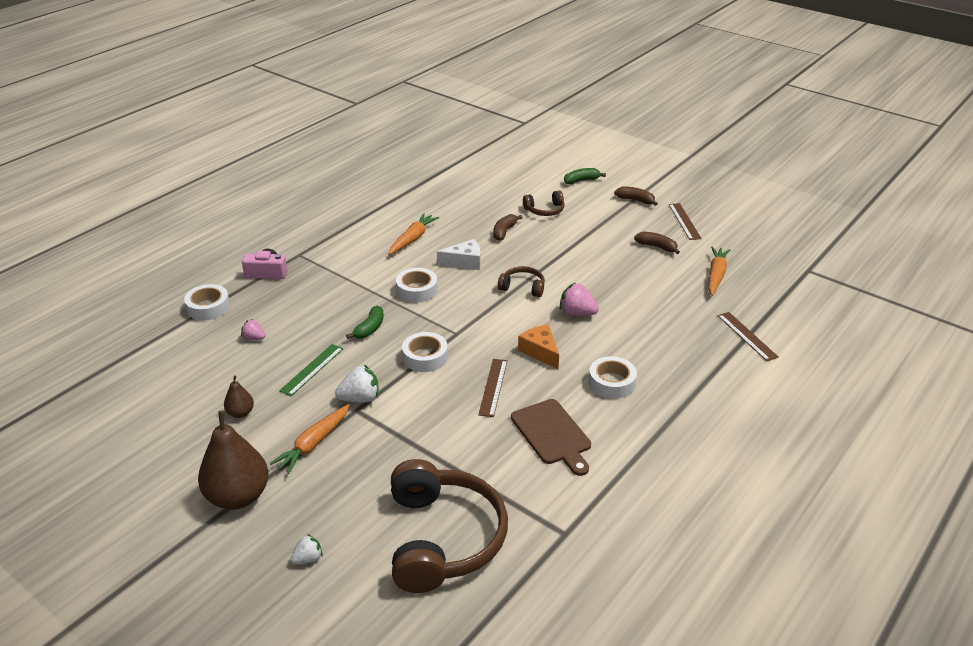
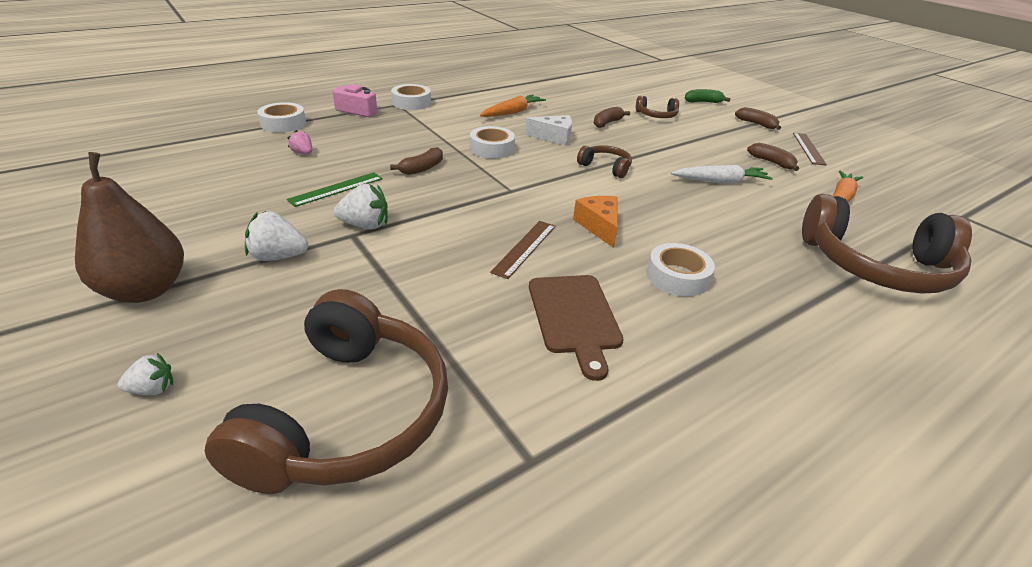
camera: 15 degrees right, 0 degrees up
(240, 413) = (230, 210): brown pear -> none
(313, 444) = (278, 256): orange carrot -> white strawberry
(369, 328) = (422, 168): green banana -> brown banana
(425, 357) = (463, 204): white tape -> white tape (411, 103)
(577, 313) = (658, 200): pink strawberry -> none
(620, 280) = (720, 181): none -> white carrot
(747, 336) = (876, 266): brown ruler -> brown headphones

